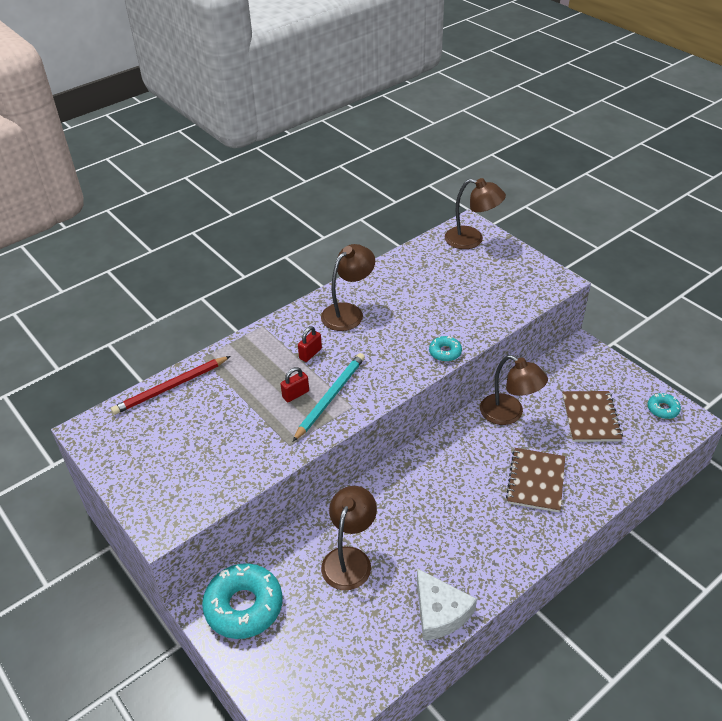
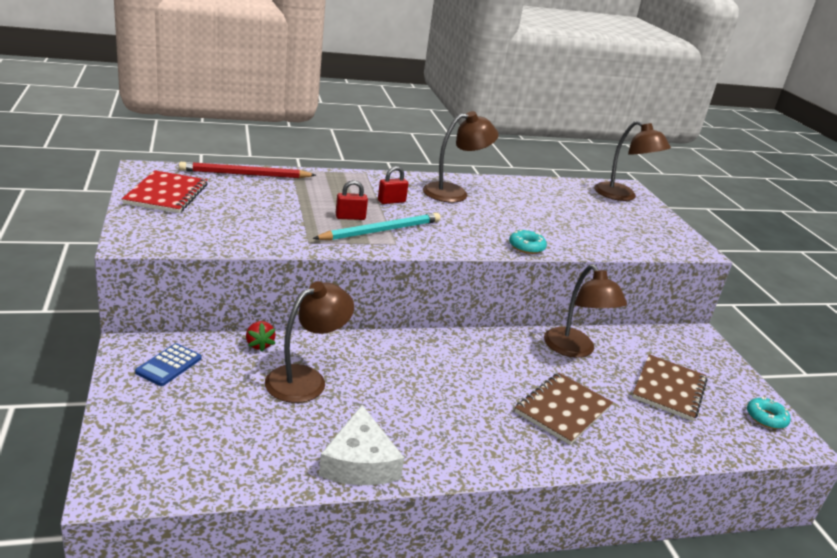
camera: 20 degrees right, 15 degrees down
(132, 453) = (166, 194): none -> red notebook
(244, 606) = (169, 365): turquoise donut -> blue calculator
(291, 545) = (259, 345): none -> red strawberry

